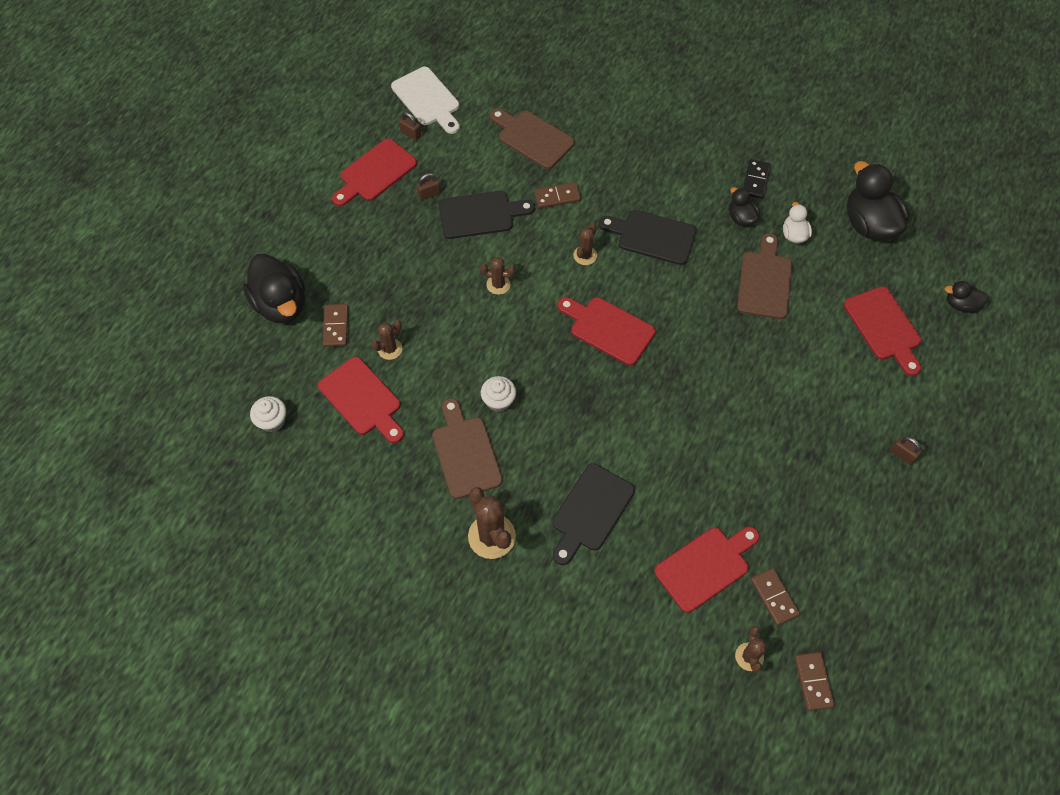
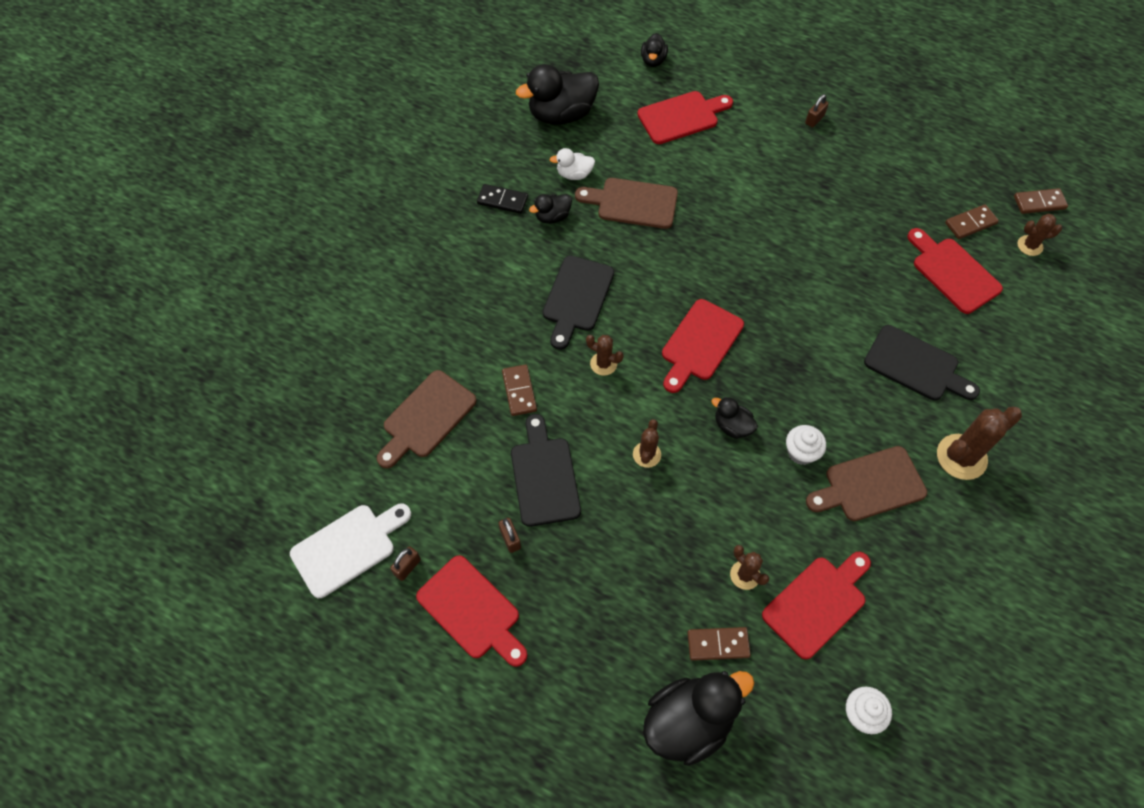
camera: 90 degrees left, 0 degrees up
(524, 349) = (732, 426): none -> black duck

